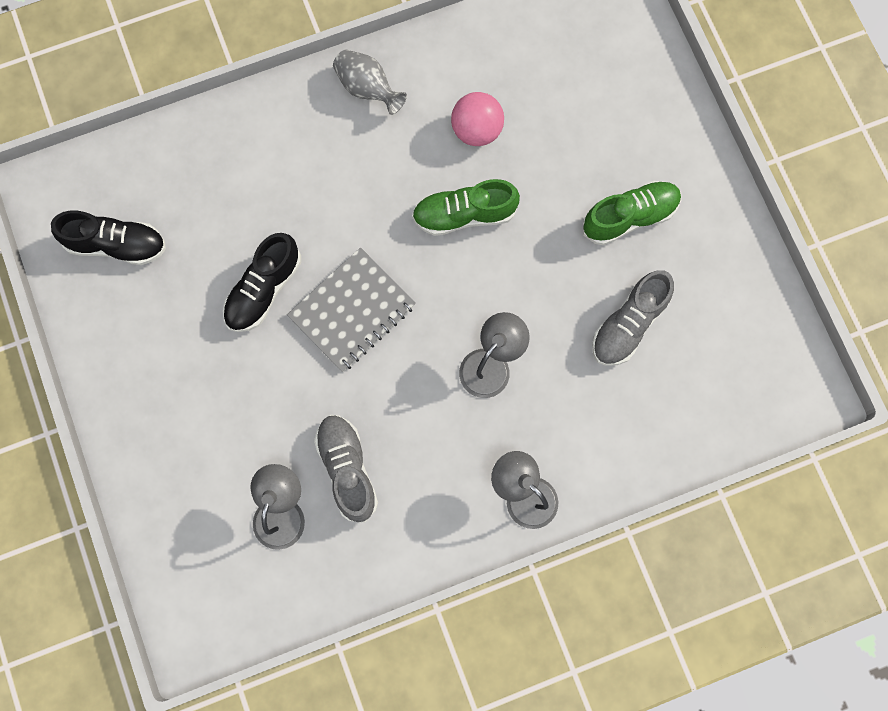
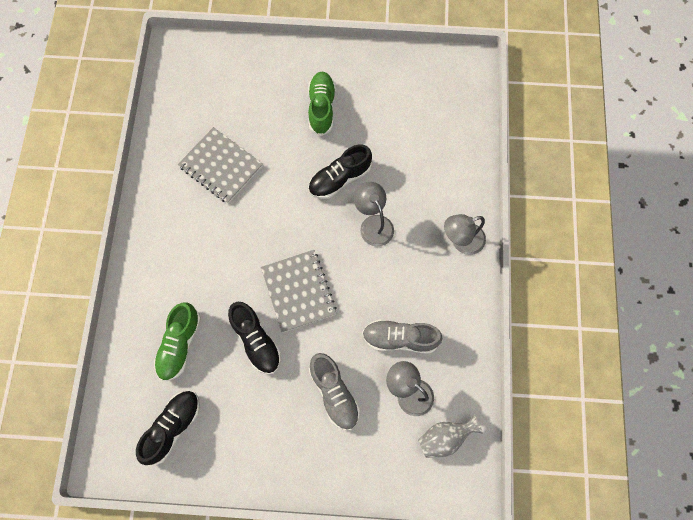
camera: 65 degrees left, 5 degrees down
(367, 89) = (156, 218): grey vase -> grey vase (444, 438)
(464, 215) = (271, 197): green shoe -> green shoe (180, 345)
(476, 130) = (221, 166): pink ball -> grey notebook
(535, 290) = (339, 179): none -> black shoe
(629, 324) = (386, 138): grey shoe -> grey shoe (334, 393)

